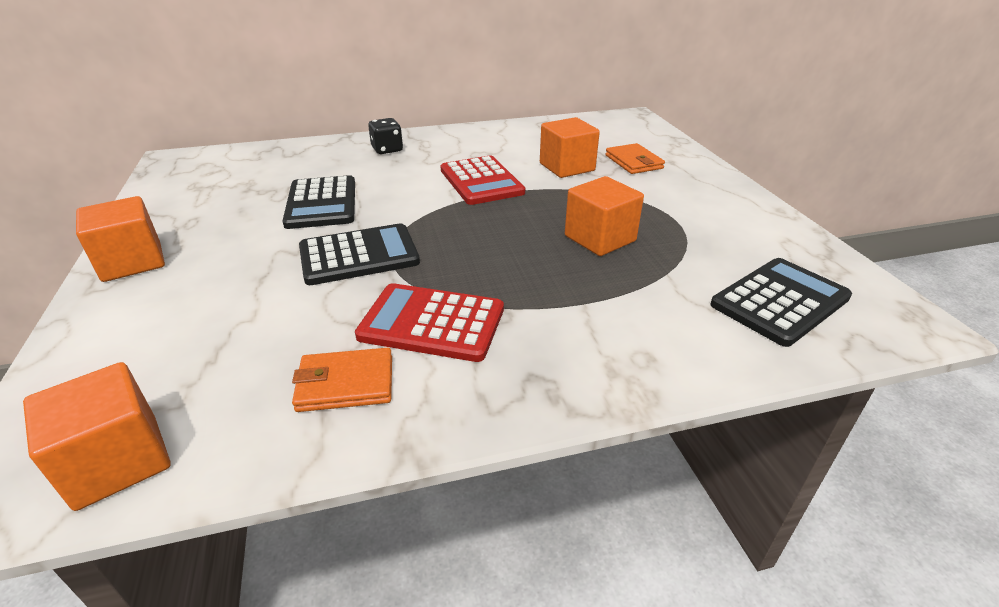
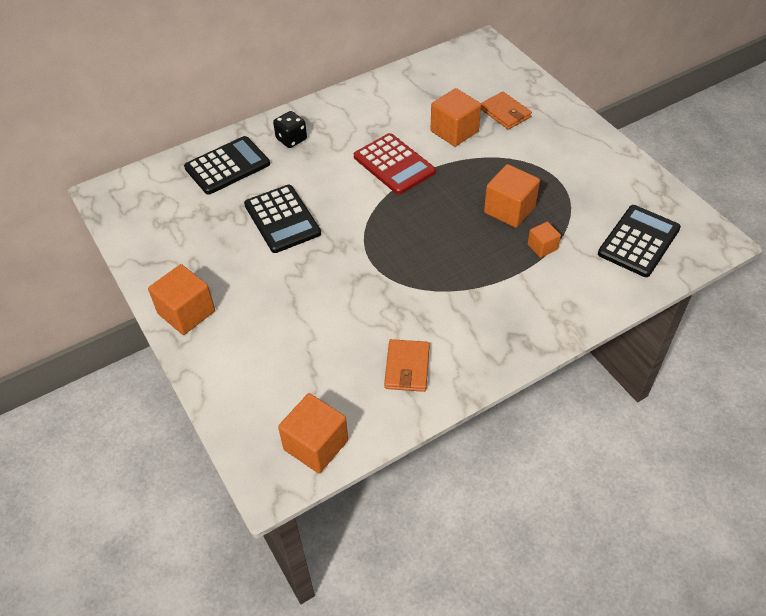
camera: 15 degrees left, 15 degrees up
(346, 384) = (407, 367): orange wallet -> orange wallet turned 60 degrees counterclockwise
(359, 255) = (348, 266): black calculator -> black calculator (227, 166)
(432, 323) = (432, 312): red calculator -> none
(629, 282) = (542, 247): none -> orange cube

